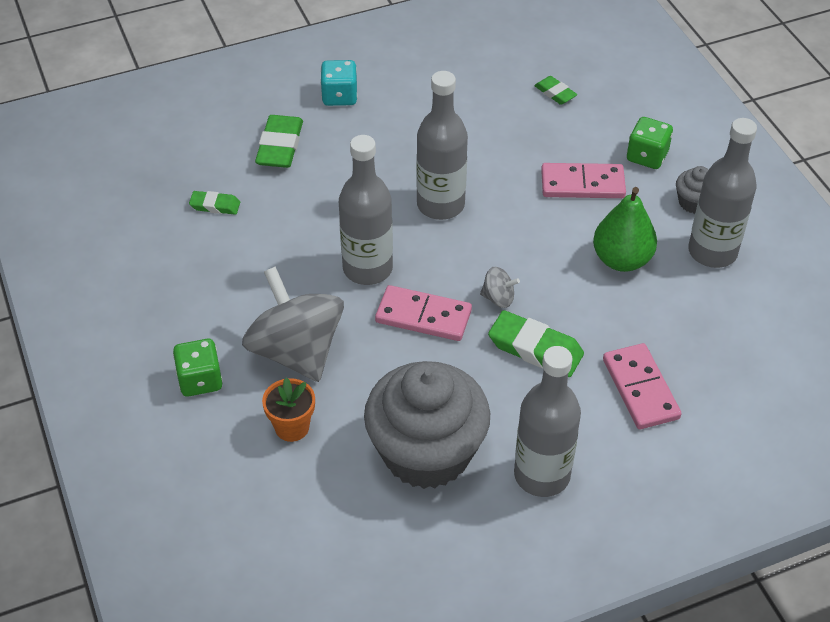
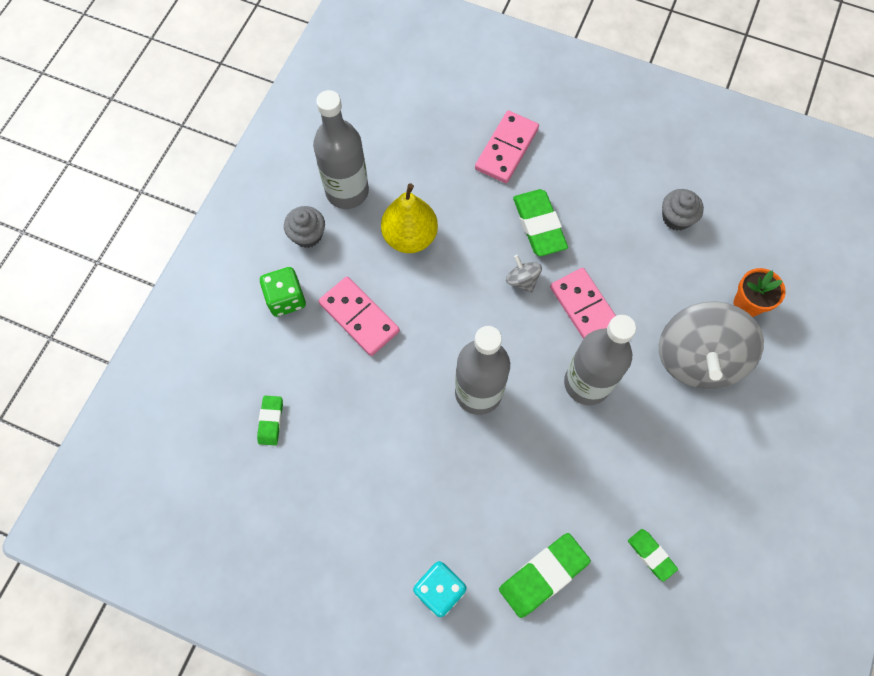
camera: 135 degrees left, 20 degrees up
(200, 380) = (784, 392): green dice -> none
(426, 452) = (676, 218): grey cupcake -> grey cupcake, size x0.42
(542, 475) = (622, 150): grey bottle -> none
(621, 260) = (410, 237): green pear -> yellow pear

